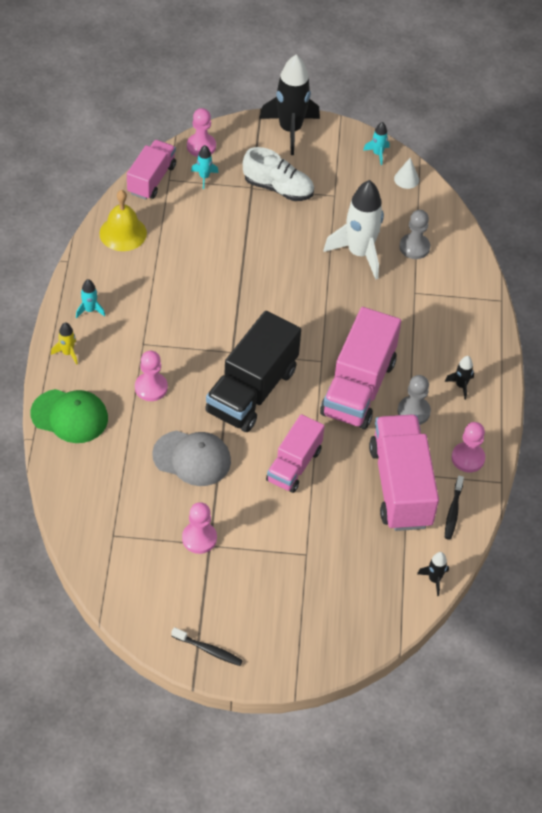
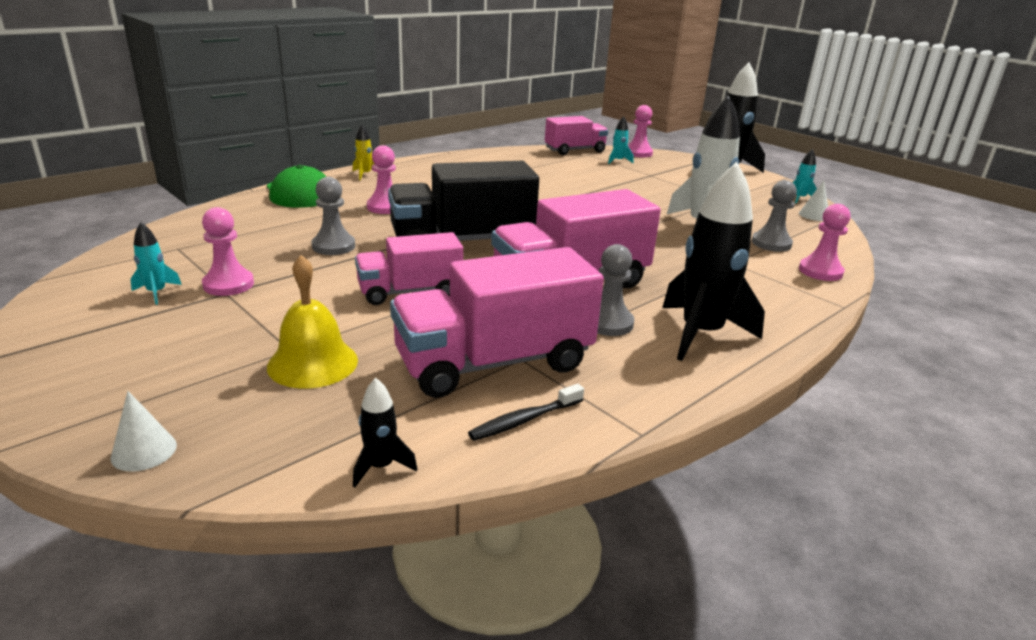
camera: 45 degrees right, 25 degrees down
(90, 310) = (420, 169): turquoise rocket -> turquoise rocket (157, 293)
(123, 233) = (511, 157): yellow bell -> yellow bell (313, 363)
(192, 458) = (333, 246): grey cap -> grey pawn
(208, 650) = (42, 352): black toothbrush -> none
(278, 188) = (674, 182): white shoe -> none
(345, 648) = (144, 451): none -> white cone
(400, 486) = (494, 363): pink truck -> pink truck turned 150 degrees counterclockwise
(461, 386) = (701, 334): black rocket -> black rocket, size x2.26
(468, 458) = (623, 388): pink pawn -> pink pawn (820, 271)

